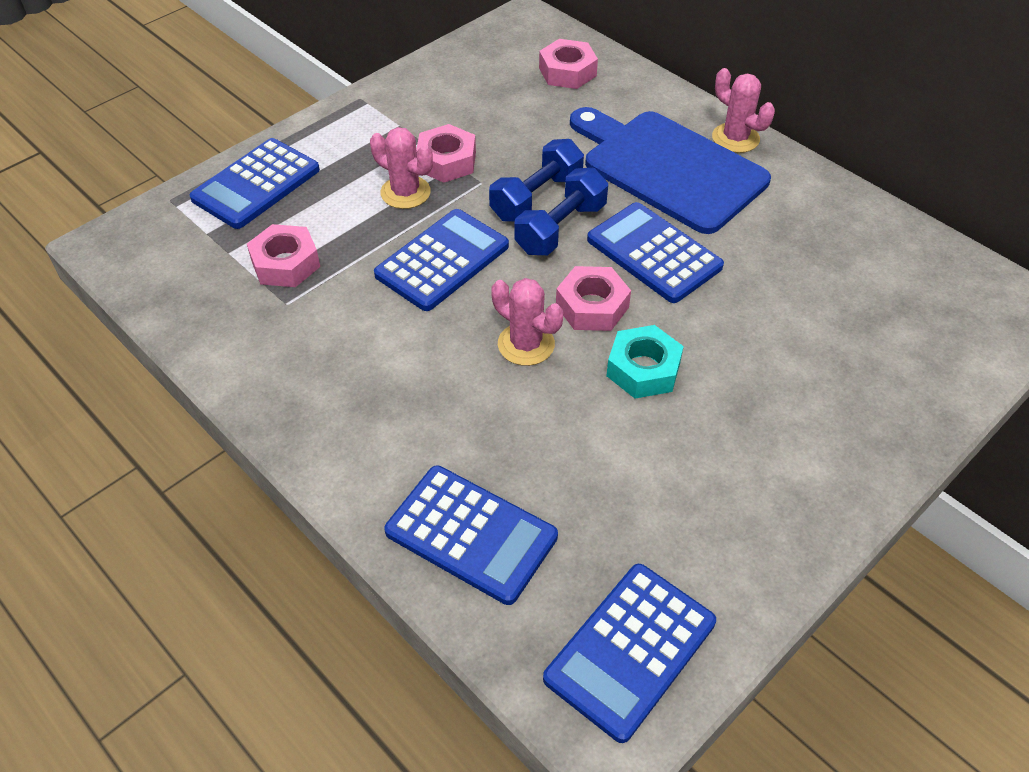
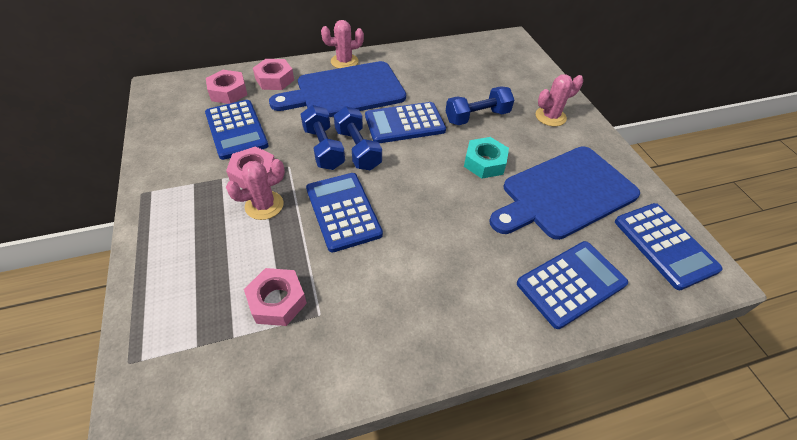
camera: 65 degrees left, 0 degrees up
(256, 184) = (171, 290): blue calculator -> blue calculator (236, 130)
(526, 344) = (439, 201): pink cactus -> pink cactus (550, 116)
(592, 306) = (427, 162): pink nut -> pink nut (275, 79)
(651, 487) = (565, 193): none -> blue cutting board
(744, 328) = (477, 117): none -> blue dumbbell

